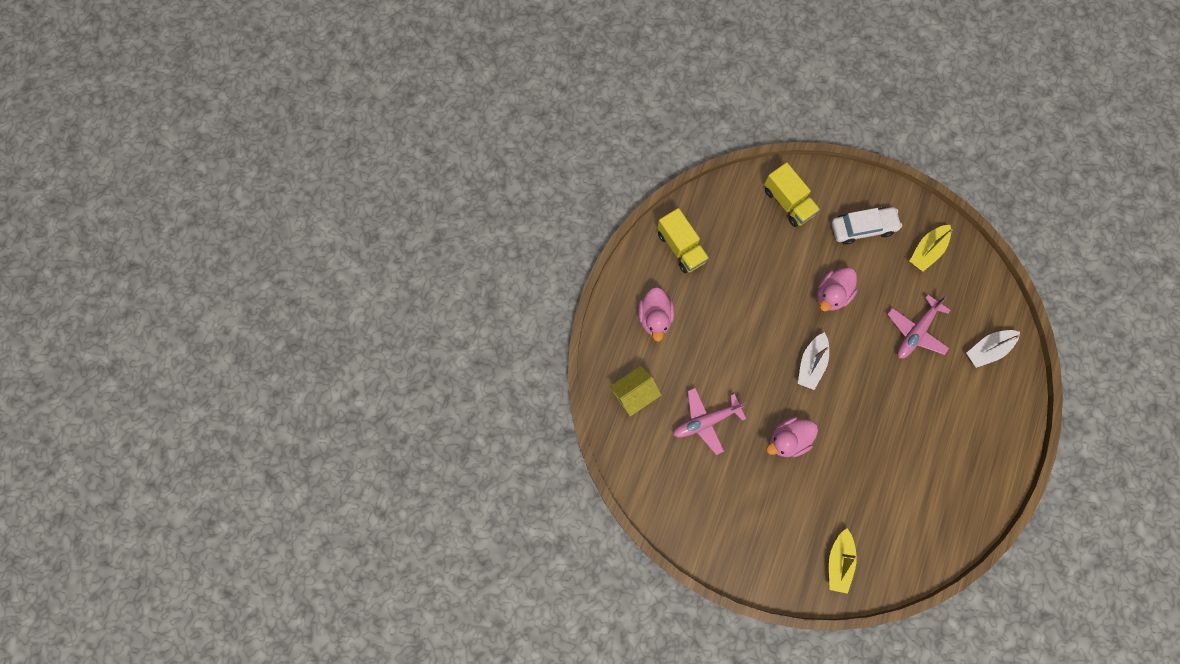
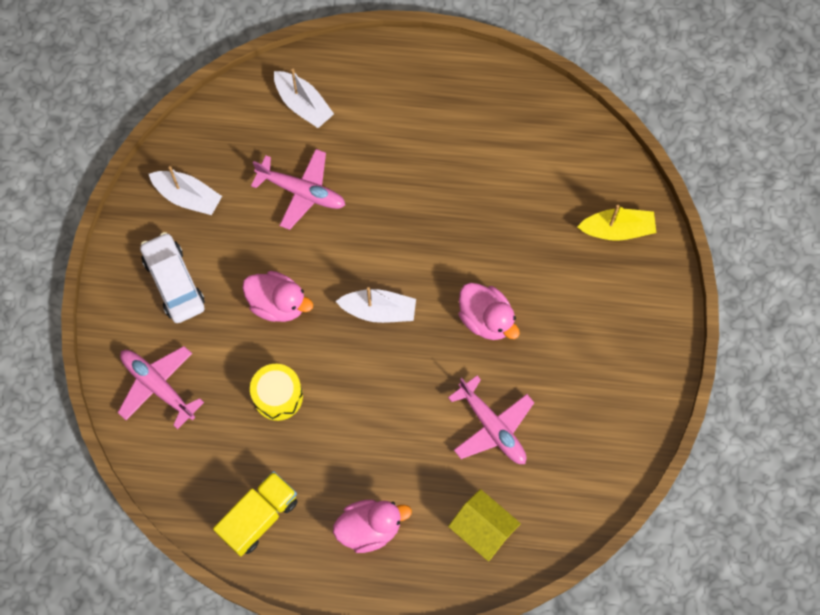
camera: 105 degrees left, 5 degrees down
(763, 278) = (278, 396): none -> yellow drum
(788, 202) = (158, 386): yellow truck -> pink plane
(927, 250) = (187, 197): yellow boat -> white boat

